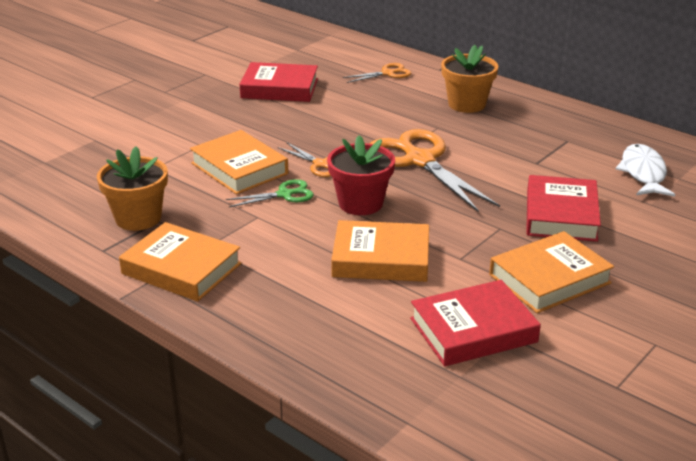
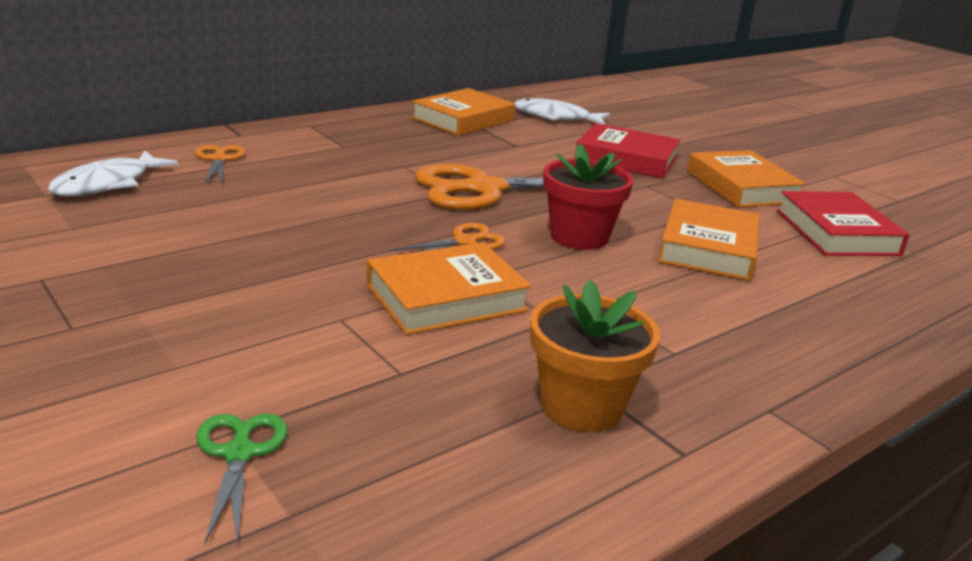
camera: 80 degrees left, 5 degrees down
(181, 268) = (739, 381): orange book -> orange book (462, 119)
(279, 88) = (186, 229): red book -> none
(284, 194) = (541, 277): green scissors -> green scissors (239, 454)
(323, 58) = (108, 184): none -> white fish
(466, 104) = (355, 142): orange flower pot -> none

